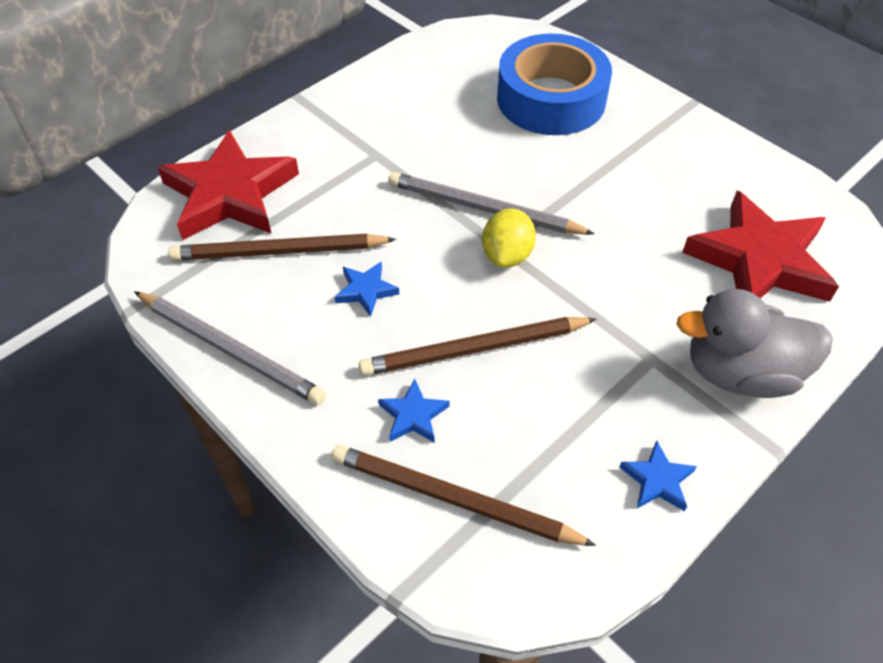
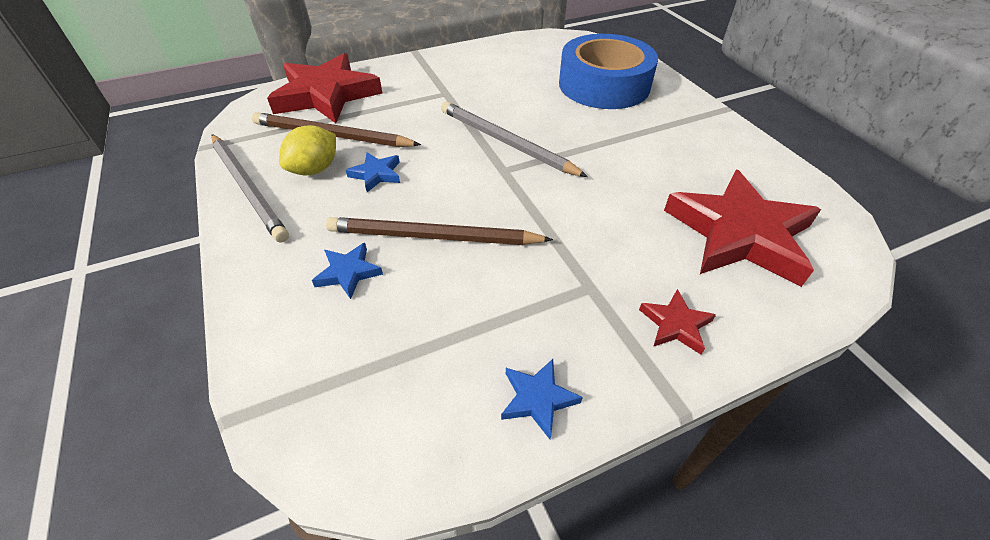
camera: 20 degrees right, 5 degrees down
(453, 499) = (334, 351): brown pencil -> none
(507, 255) = (505, 177): yellow lemon -> yellow lemon (315, 169)
(740, 373) = (675, 324): grey duck -> red star

